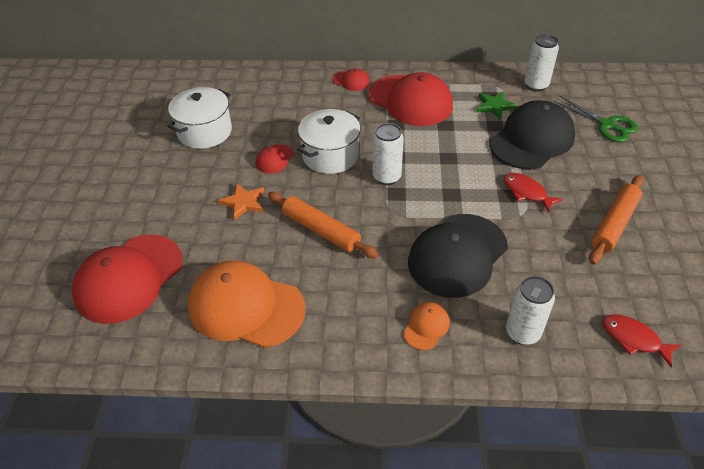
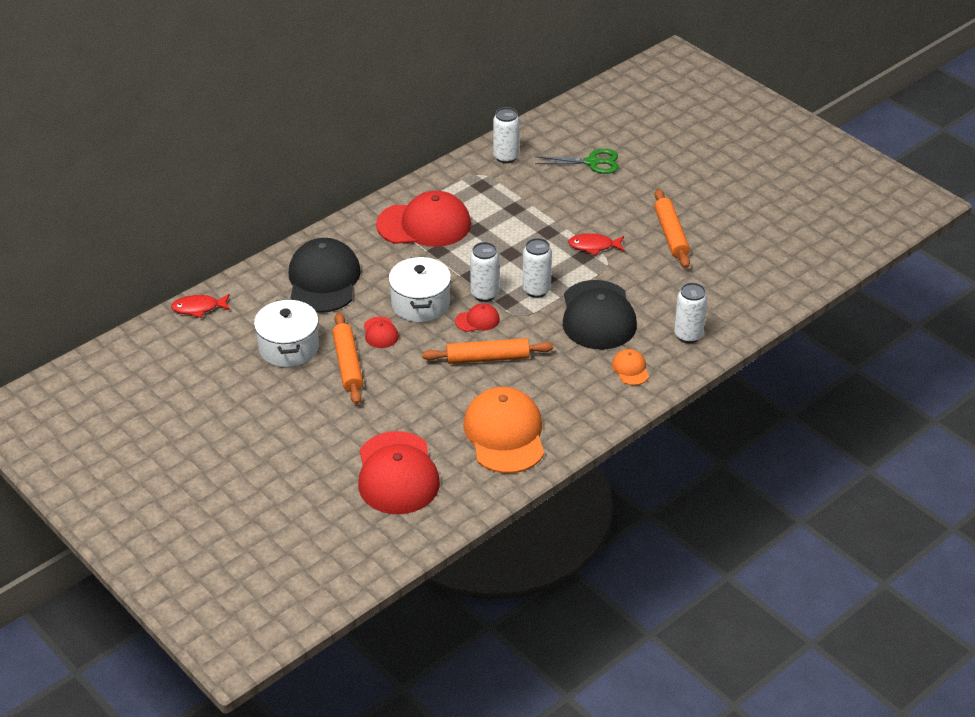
camera: 45 degrees left, 5 degrees down
(222, 168) = (348, 364): none -> orange rolling pin
(243, 202) = (404, 376): orange star -> none
(246, 307) = (504, 434): orange cap -> orange cap turned 105 degrees clockwise
(351, 81) = (352, 235): red cap -> red cap (477, 320)
(432, 199) = (536, 290): none -> white can
(495, 106) = (495, 192): green star -> none
(531, 140) = (553, 204): black cap -> black cap (323, 280)
(634, 339) = (750, 298): red fish -> red fish (198, 308)

